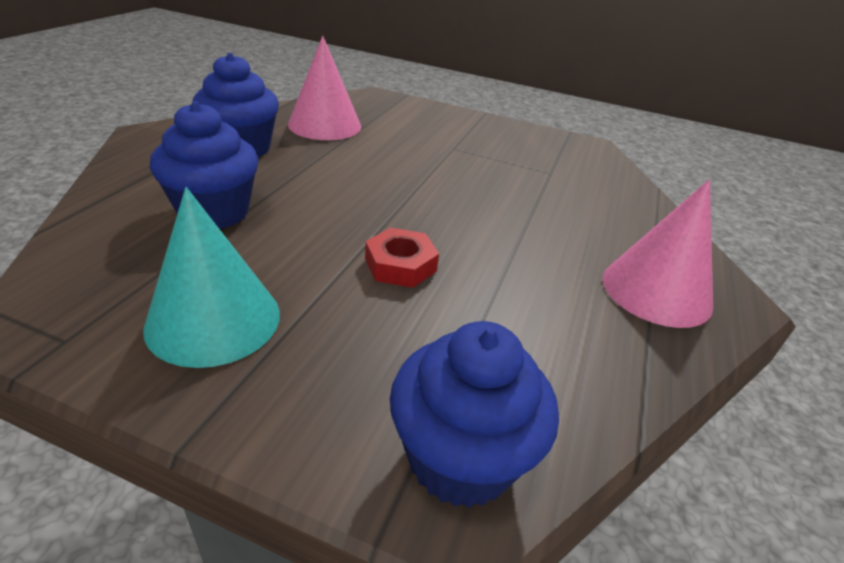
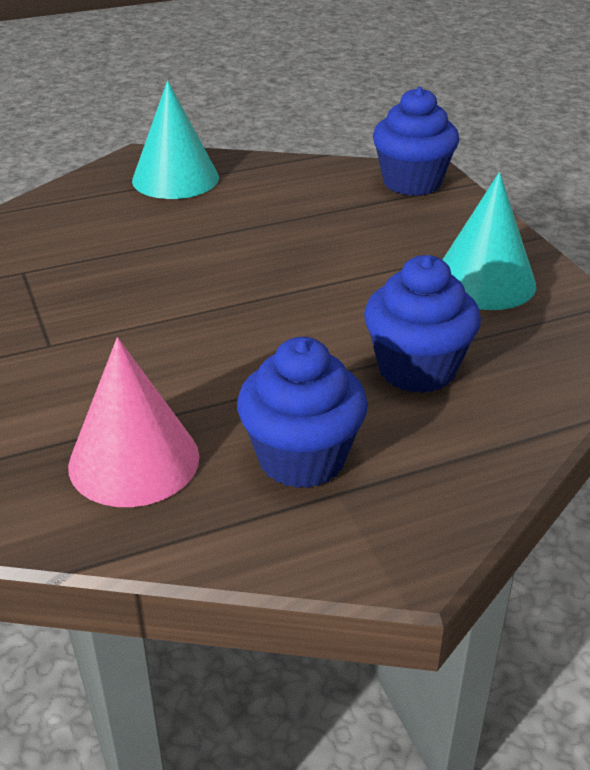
camera: 130 degrees left, 0 degrees up
(400, 265) = (316, 259): red nut -> none
(656, 291) = (175, 178): pink cone -> turquoise cone

